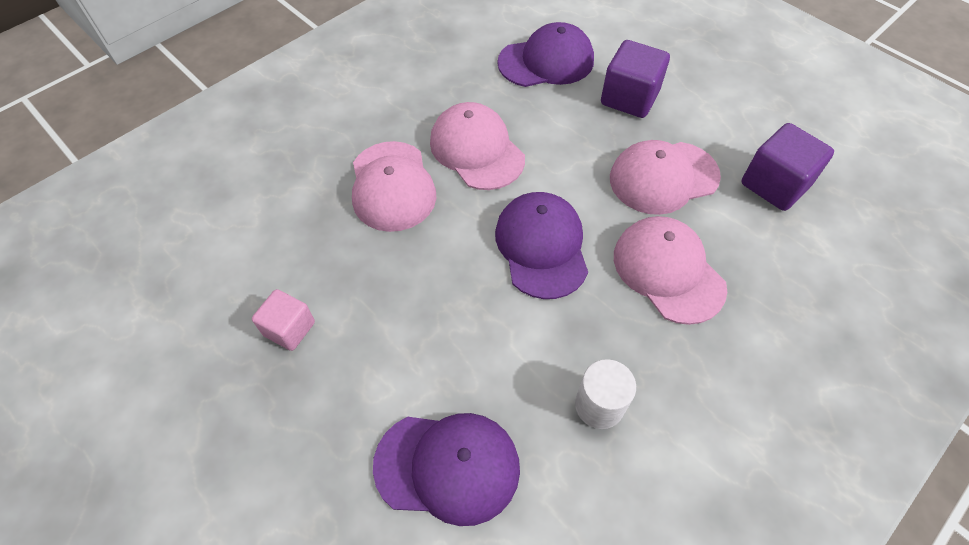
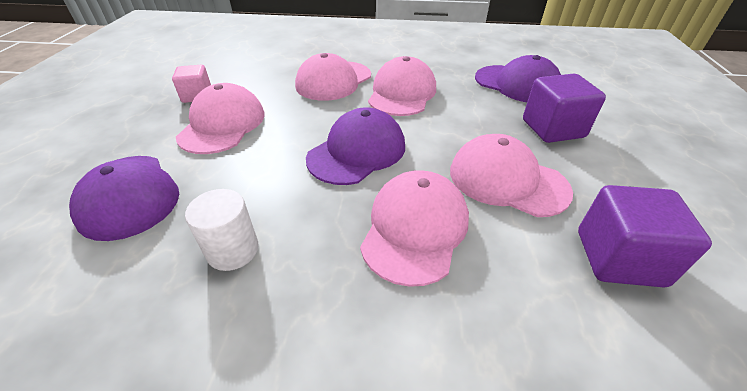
camera: 50 degrees right, 15 degrees down
(386, 331) = (222, 124): none -> pink cap

